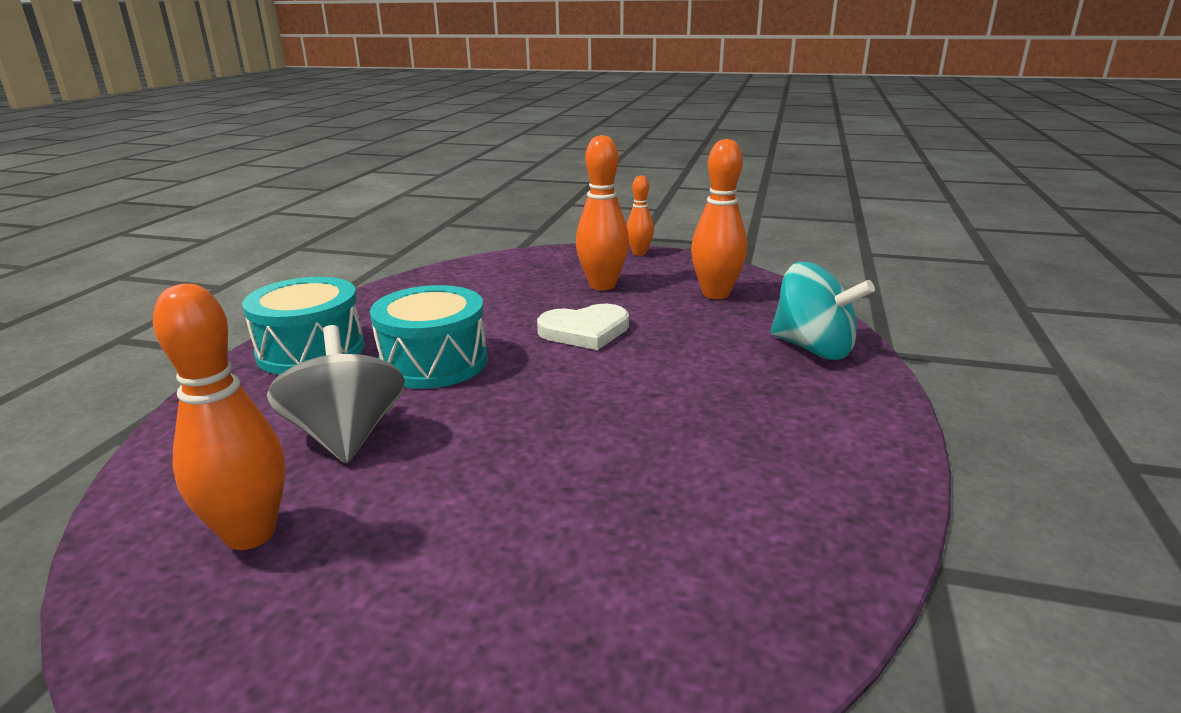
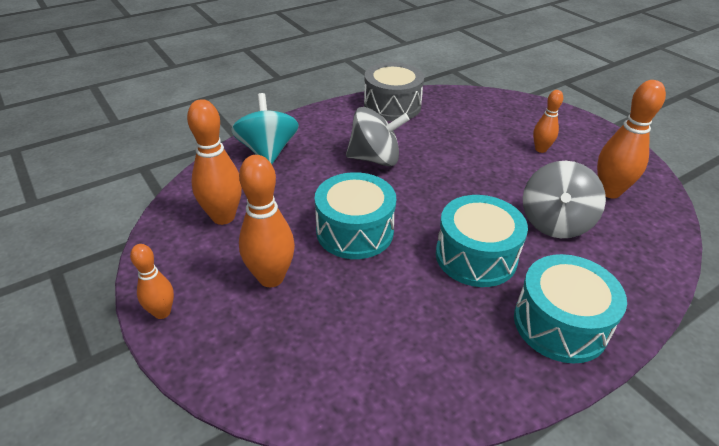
camera: 140 degrees left, 15 degrees up
(432, 568) = (540, 149): none -> orange bowling pin
(585, 331) = (355, 231): white heart -> turquoise drum
(685, 401) = (375, 159): none -> grey spinning top
(830, 507) = (392, 106): none -> grey drum

